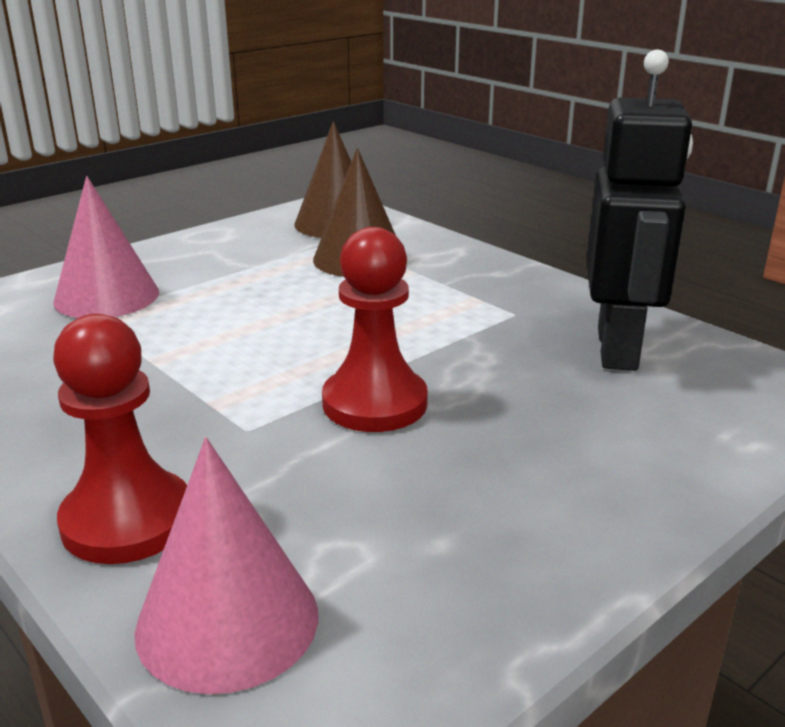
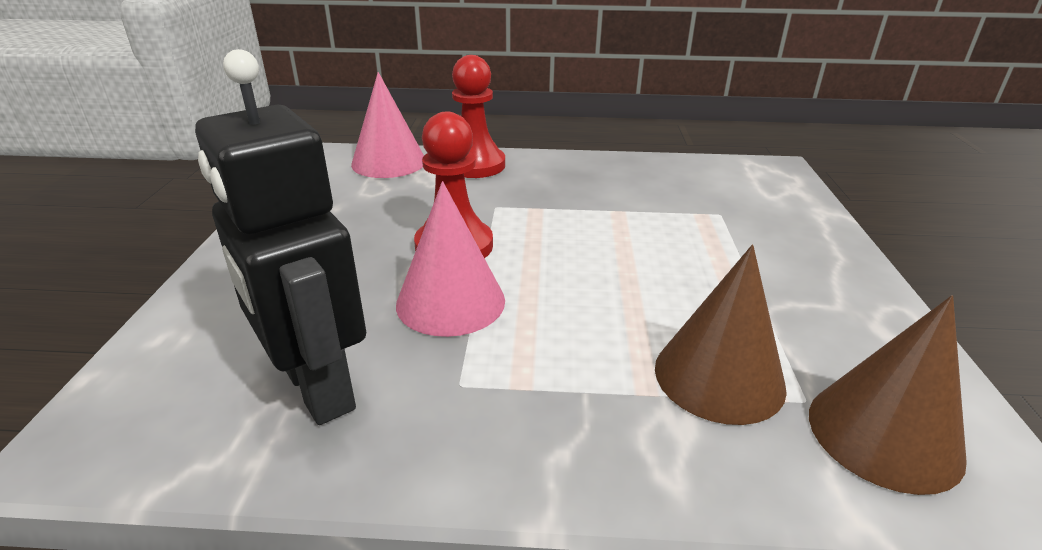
camera: 135 degrees right, 5 degrees up
(107, 296) = (754, 228): pink cone -> pink cone (450, 302)

